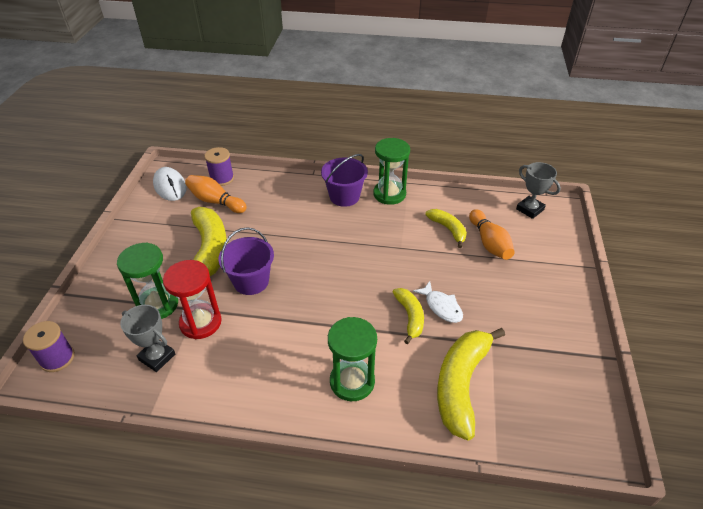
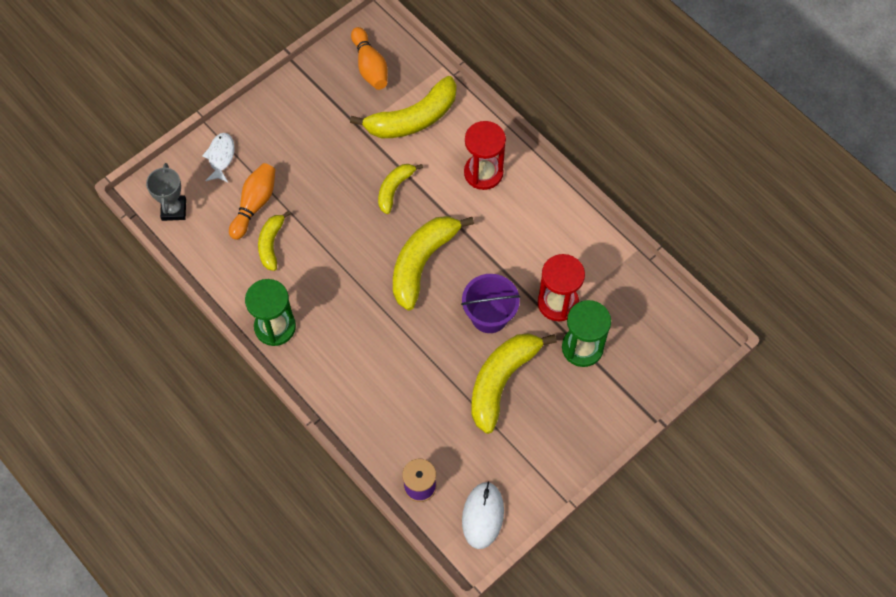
camera: 140 degrees left, 20 degrees up
(57, 358) = (686, 349): purple spool -> none
(157, 357) = (609, 294): grey trophy -> none
(215, 201) = (451, 451): orange bowling pin -> orange bowling pin (370, 66)
(334, 282) = (422, 262): none -> yellow banana
(344, 196) = (320, 358): purple bucket -> none
(352, 381) = (483, 173): green hourglass -> red hourglass
(441, 307) = (362, 179): white fish -> white fish (221, 157)

